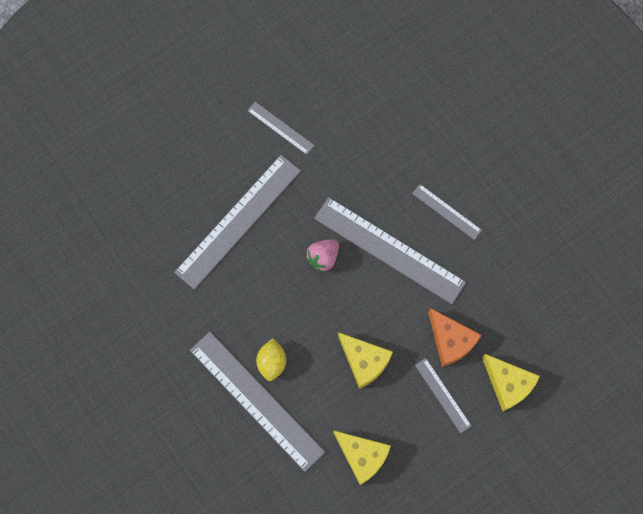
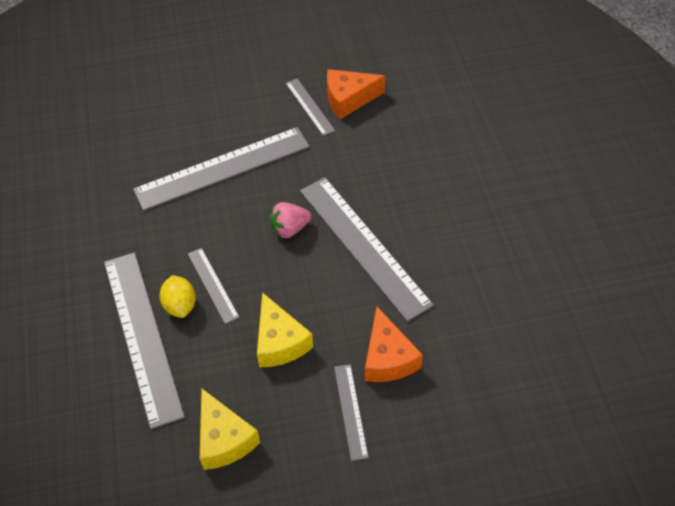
camera: 25 degrees right, 20 degrees down
(272, 362) = (180, 305): yellow lemon -> yellow lemon turned 45 degrees counterclockwise
(310, 107) = (349, 99): none -> orange cheese
(446, 211) = (444, 232): grey ruler -> grey ruler (213, 285)
(508, 384) = (434, 429): yellow cheese -> none

